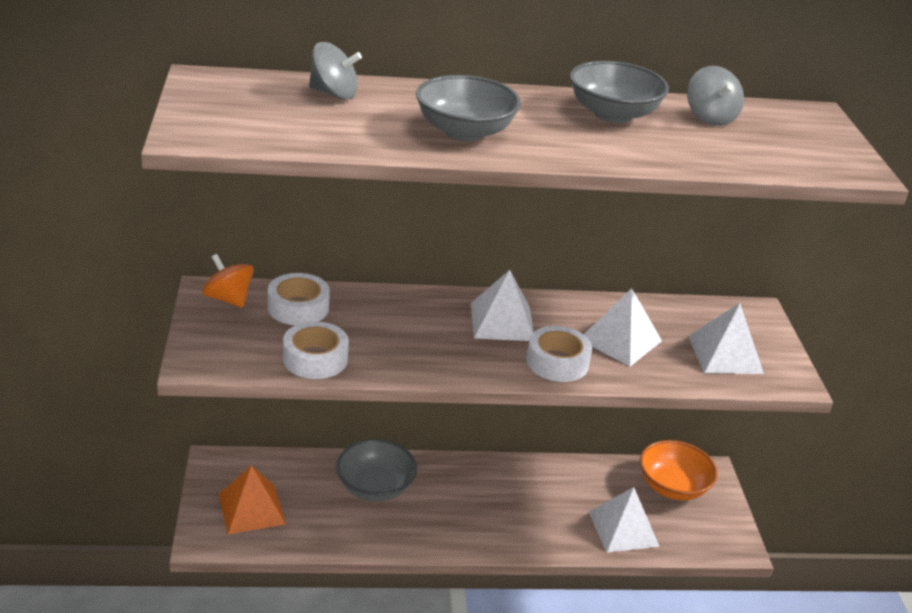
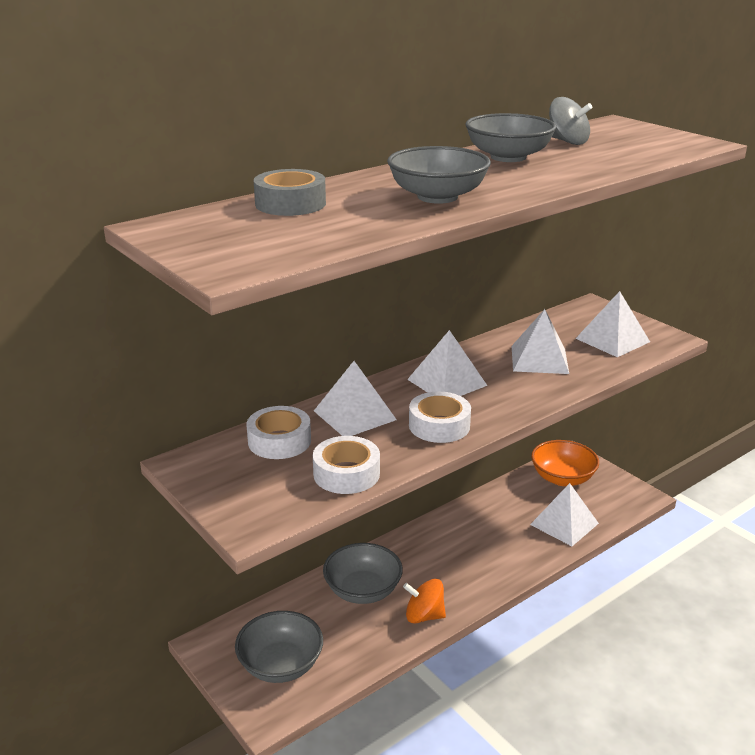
camera: 30 degrees left, 5 degrees down
(228, 299) = (209, 461): orange spinning top -> orange spinning top (424, 616)
(251, 509) = (280, 665): orange pyramid -> grey bowl
(334, 94) = (290, 204): grey spinning top -> grey tape
(384, 314) = (354, 415): none -> white pyramid
(557, 362) = (521, 393): white tape -> white tape (439, 426)

